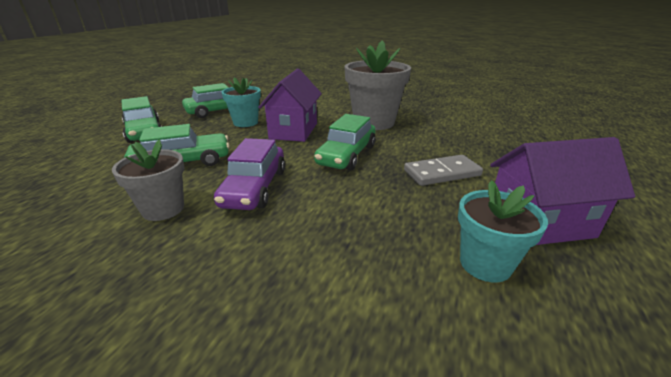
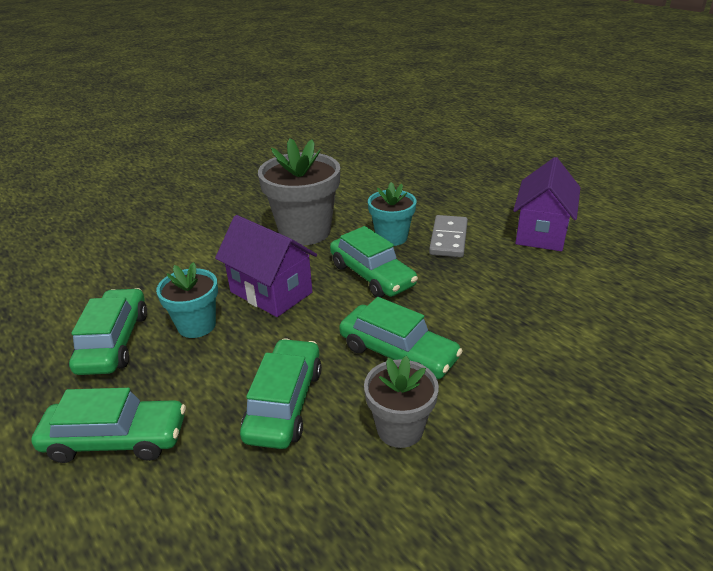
camera: 60 degrees left, 5 degrees up
(254, 187) = (398, 353): purple car -> green car
(485, 264) = (572, 272): turquoise flower pot -> turquoise flower pot (391, 237)

